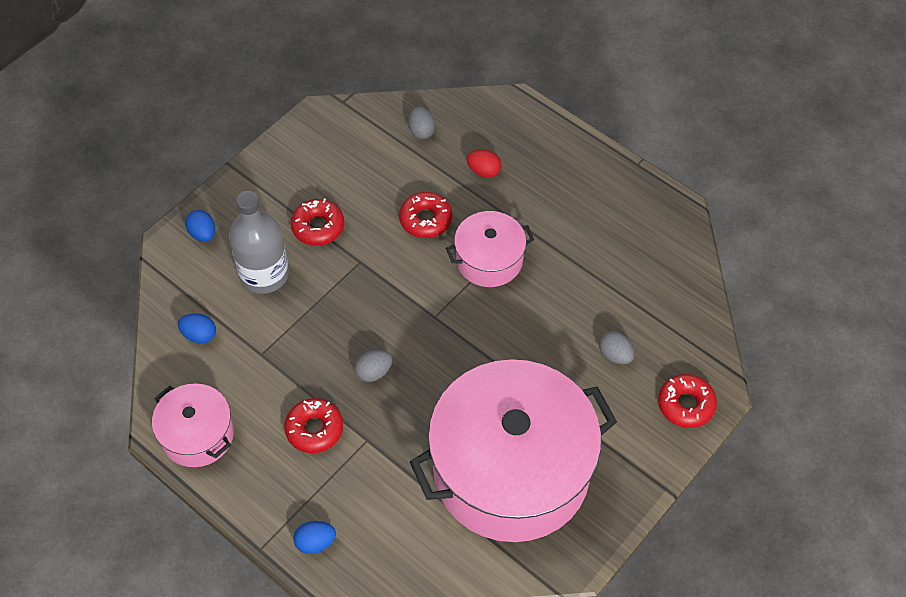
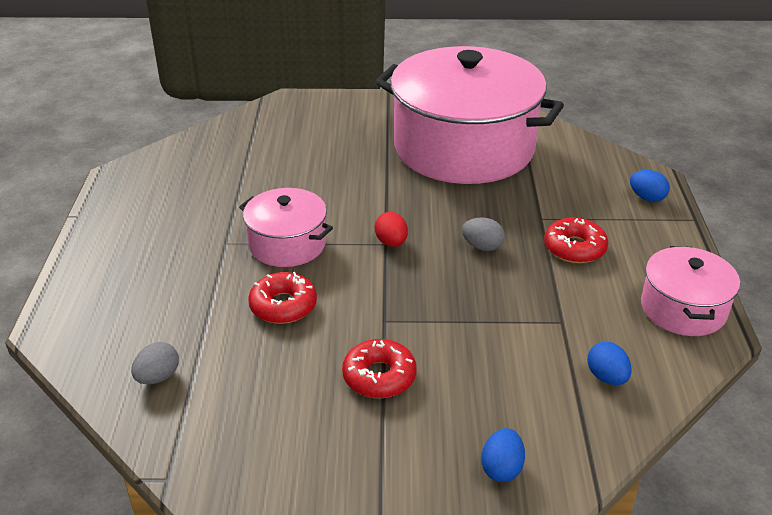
camera: 130 degrees left, 20 degrees down
(264, 274) = (483, 378): grey bottle -> none
(484, 171) = (177, 300): red egg -> red egg (391, 242)
(615, 355) = (308, 147): grey egg -> none
(686, 405) = (313, 107): red donut -> none

